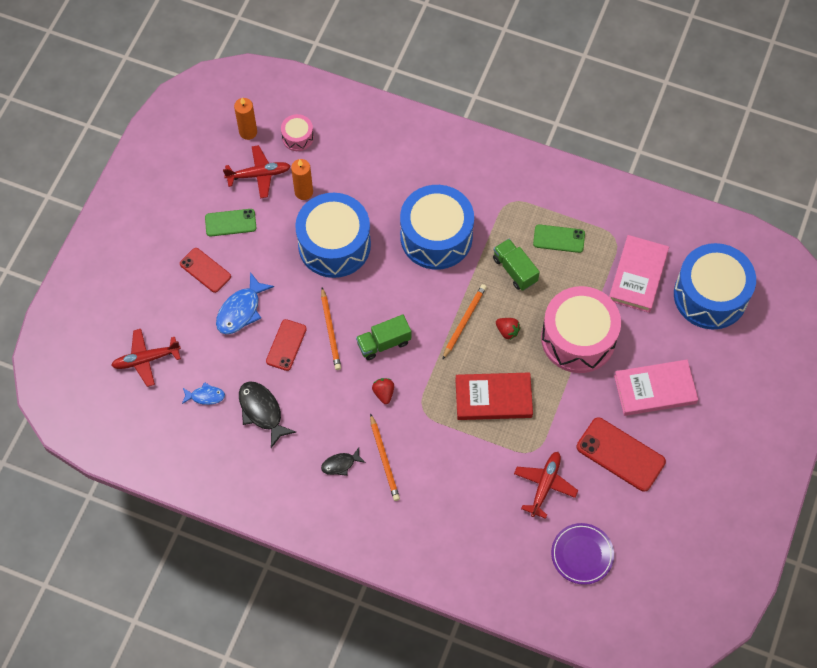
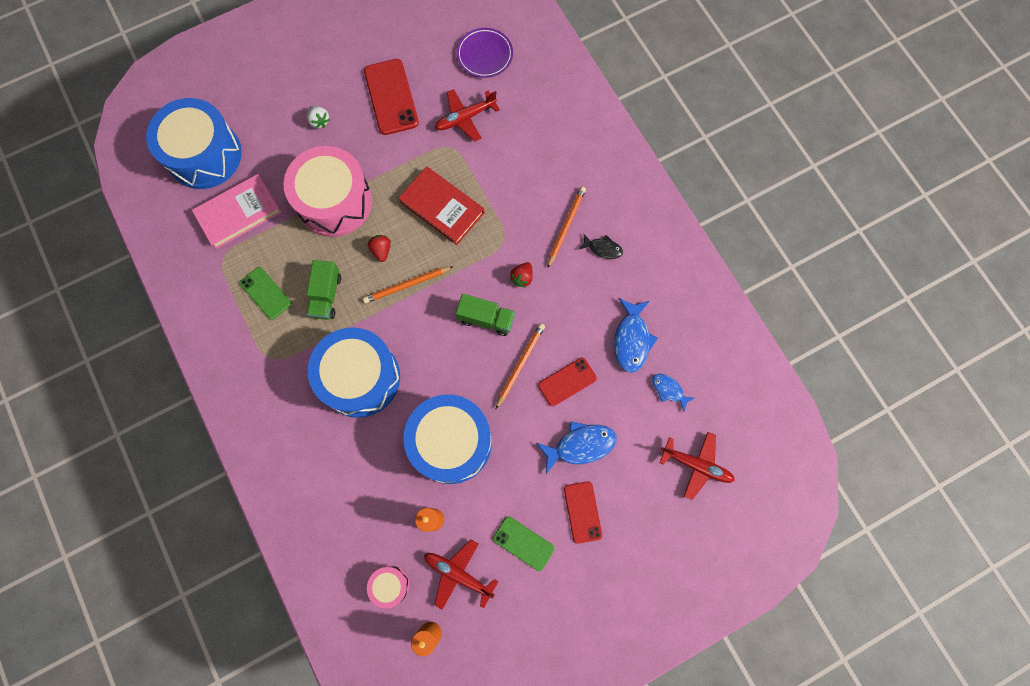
camera: 140 degrees left, 10 degrees up
(262, 411) = (631, 339): black fish -> blue fish
(655, 389) = (319, 121): pink book -> white strawberry

